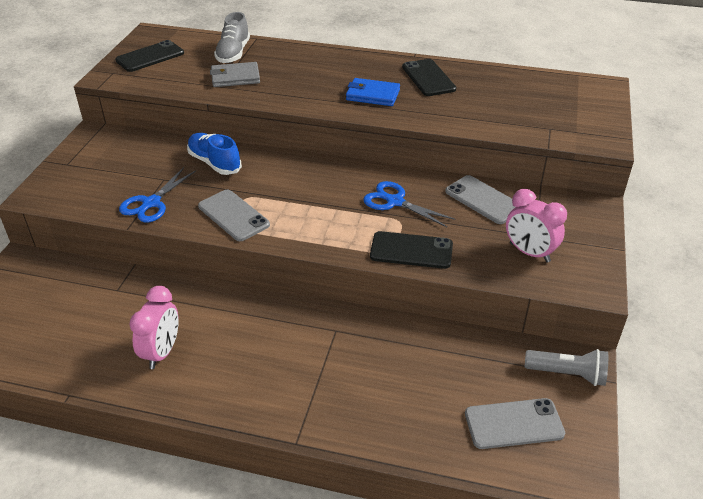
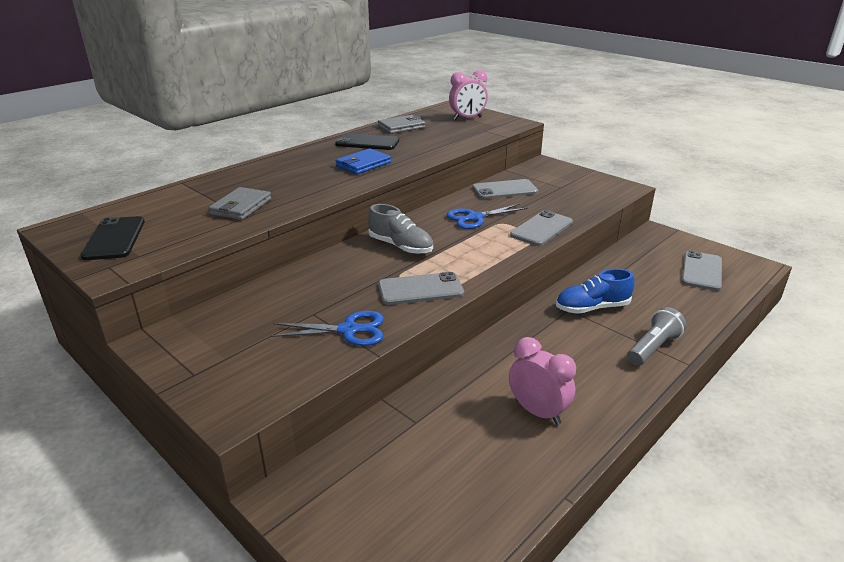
camera: 60 degrees left, 10 degrees down
(151, 203) = (348, 330): blue scissors -> blue scissors turned 60 degrees counterclockwise
(214, 163) = (321, 279): blue shoe -> blue shoe (592, 308)
(233, 53) = (192, 198): grey shoe -> grey shoe (400, 246)
(411, 250) = (541, 229): black phone -> grey phone
(494, 80) = (401, 127): none -> grey wallet
(529, 252) = (576, 194): pink clock -> pink clock (467, 118)
(567, 374) = (664, 240): grey flashlight -> grey flashlight (653, 348)

